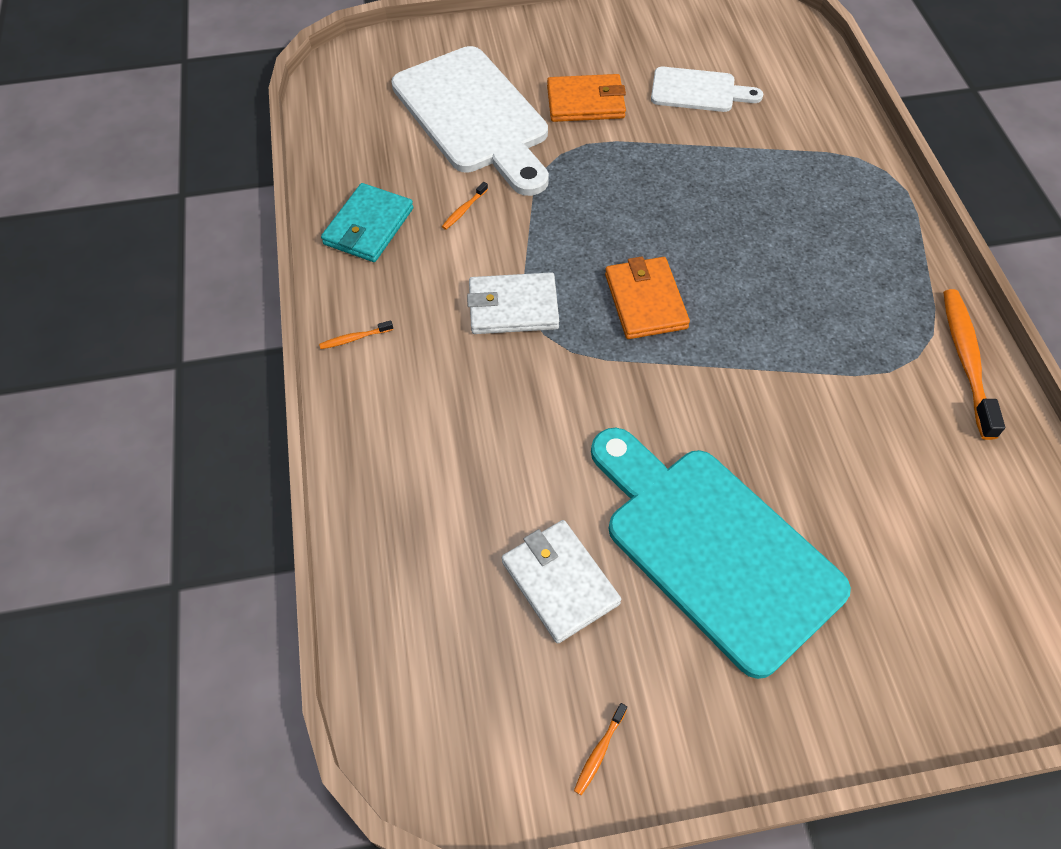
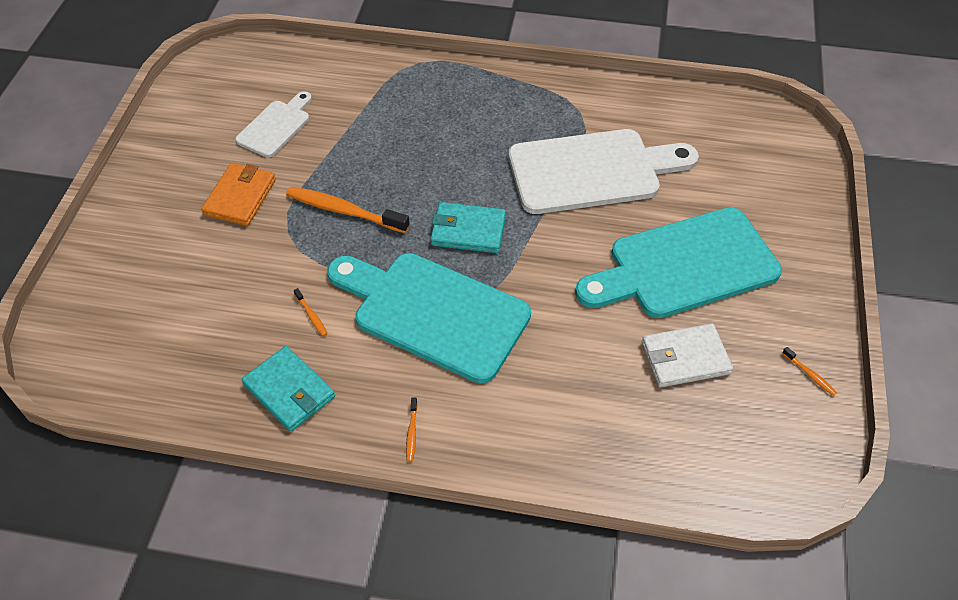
camera: 70 degrees left, 5 degrees down
(474, 116) = (204, 277): white cutting board -> white cutting board (592, 171)
(513, 307) = (433, 313): white wallet -> turquoise cutting board
(645, 301) = (468, 231): orange wallet -> turquoise wallet
(966, 360) = (592, 92): orange toothbrush -> orange toothbrush (344, 211)

